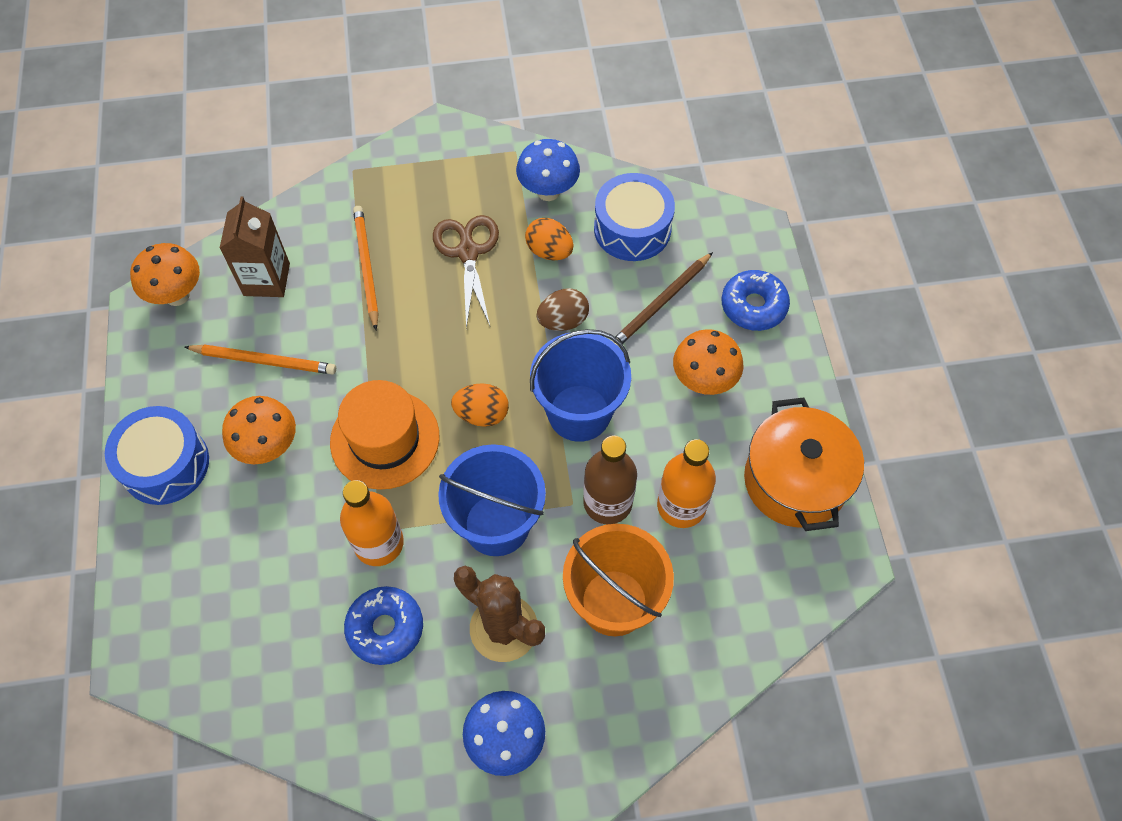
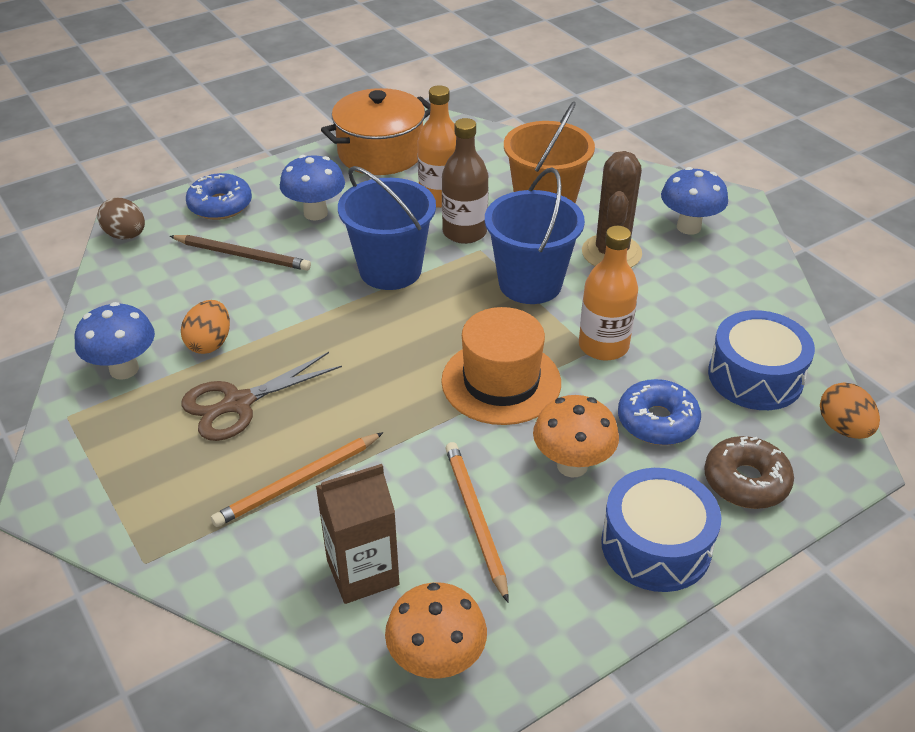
camera: 115 degrees left, 20 degrees down
(172, 564) = (746, 481): none -> brown donut
(385, 628) = (669, 314): blue donut -> blue donut (657, 421)
(482, 414) = (430, 327): orange egg -> orange egg (843, 428)
(563, 321) = (294, 308): brown egg -> brown egg (126, 235)
(632, 229) = (156, 296): blue drum -> blue drum (755, 376)
(703, 381) = (315, 213): orange mushroom -> blue mushroom

